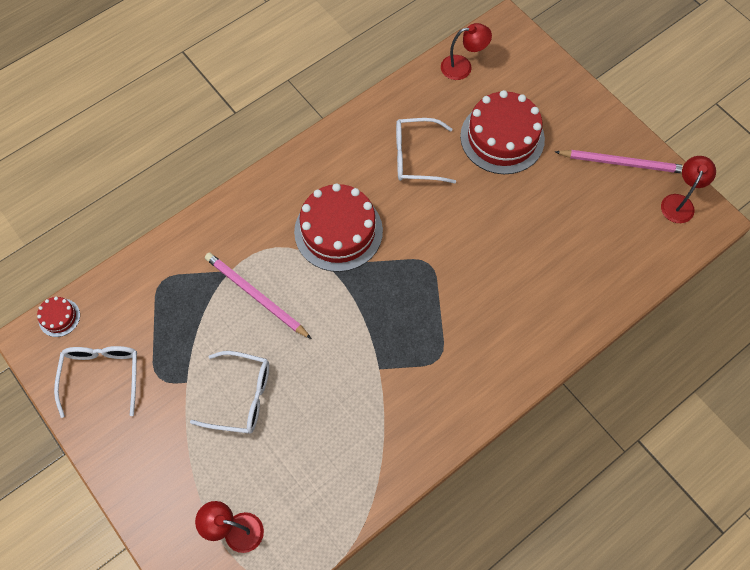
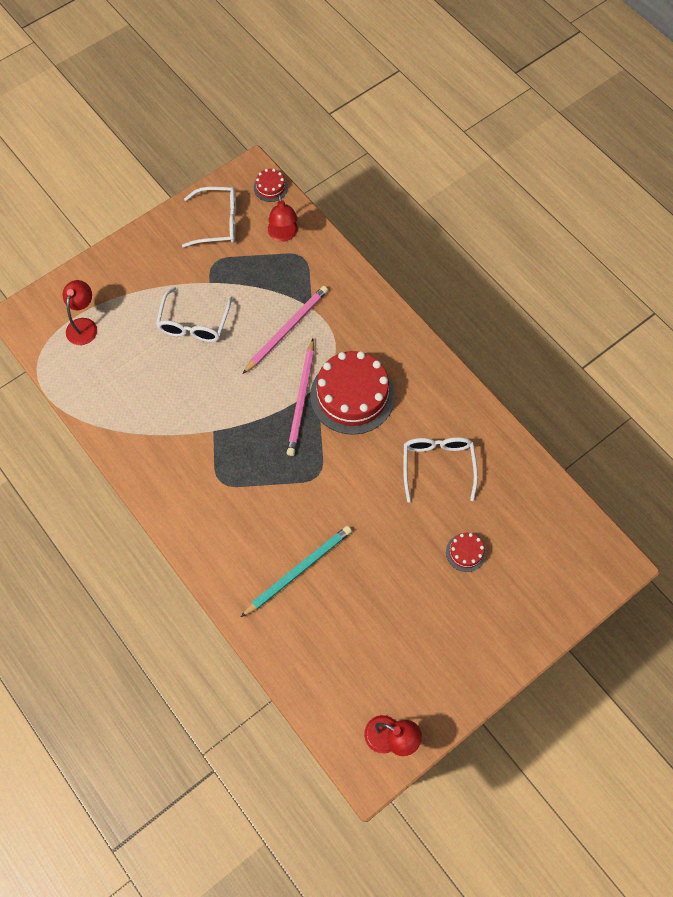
camera: 90 degrees right, 0 degrees up
(463, 66) = (555, 516): red lamp -> red lamp (283, 235)
(502, 137) = (465, 552): red cake -> red cake, size x0.44
(531, 280) = (299, 570): none -> turquoise pencil
(623, 163) = (439, 680): pink pencil -> pink pencil (301, 400)

